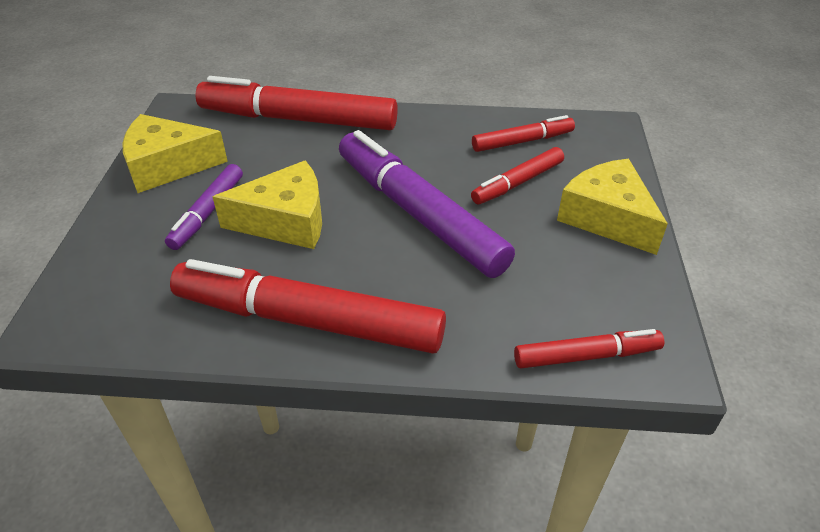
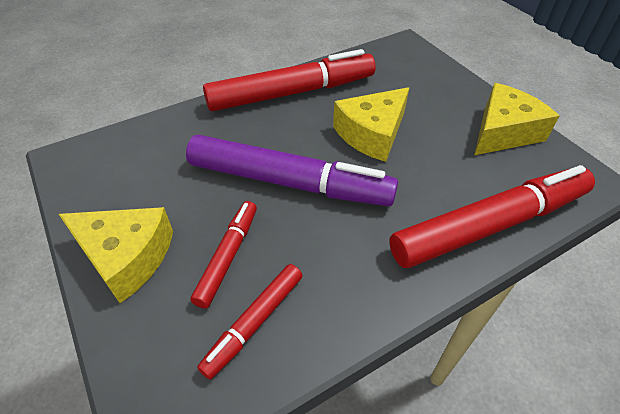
camera: 145 degrees right, 5 degrees up
(208, 212) = (425, 117): purple marker -> none
(585, 356) = (119, 141): red marker -> none

